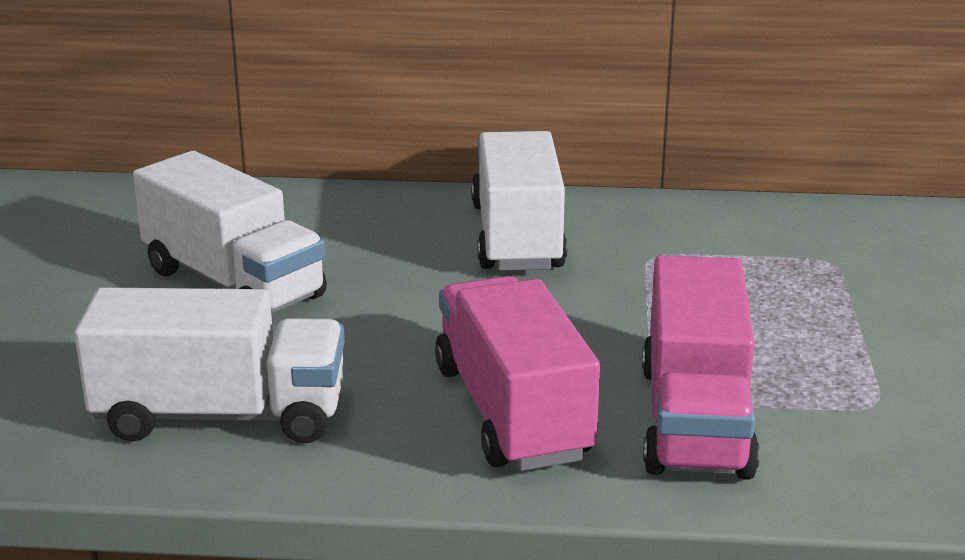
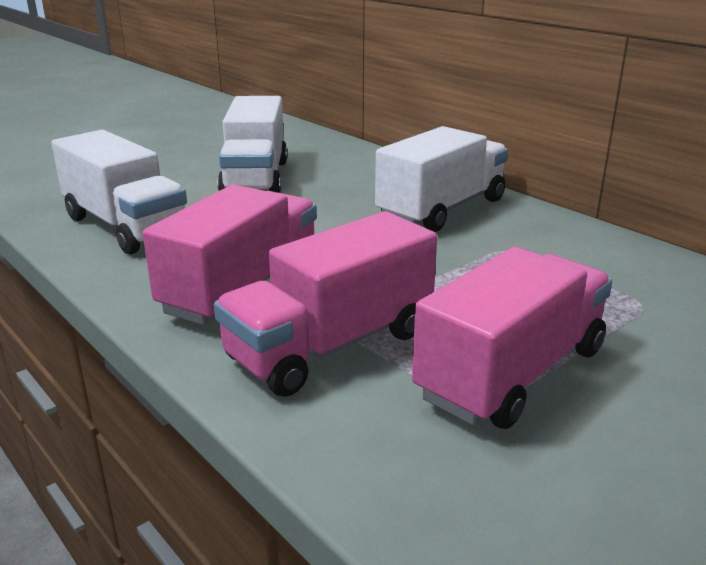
camera: 45 degrees right, 0 degrees up
(850, 367) = (512, 373): none -> pink truck

